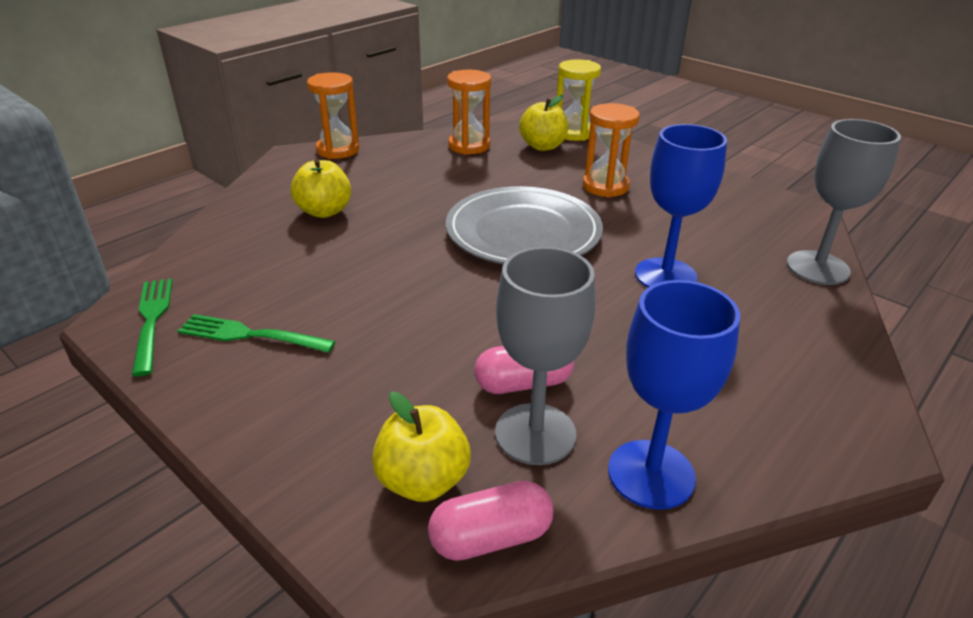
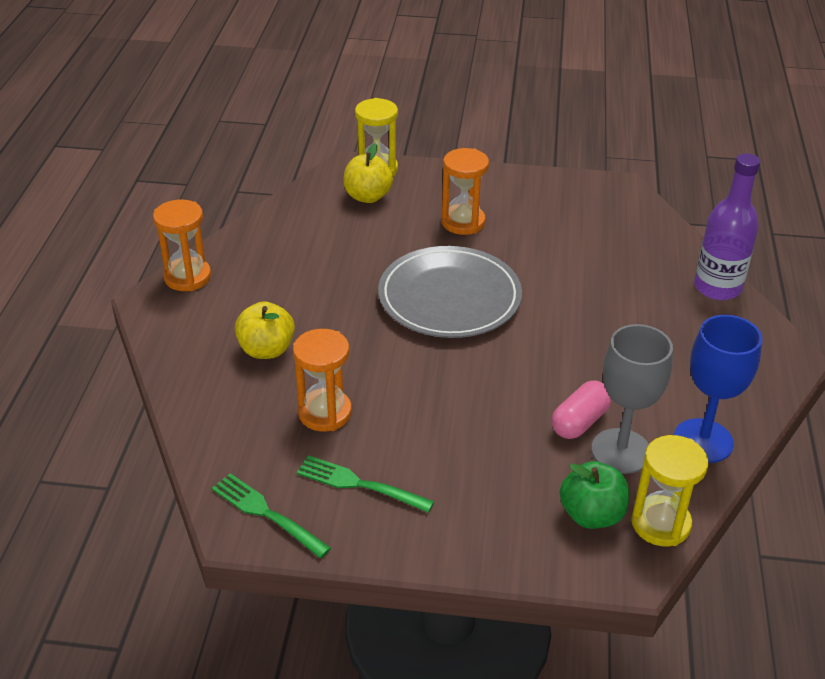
camera: 35 degrees left, 5 degrees up
(250, 335) = (359, 484): green fork -> green fork turned 45 degrees clockwise
(423, 481) = (591, 515): yellow apple -> green apple
(469, 146) = (303, 222): orange hourglass -> orange hourglass (325, 413)
(491, 538) = (660, 524): pink capsule -> yellow hourglass
(665, 275) = (584, 291): blue goblet -> none
(817, 268) = (669, 239): grey goblet -> none
(836, 330) = (717, 287): none -> purple bottle

